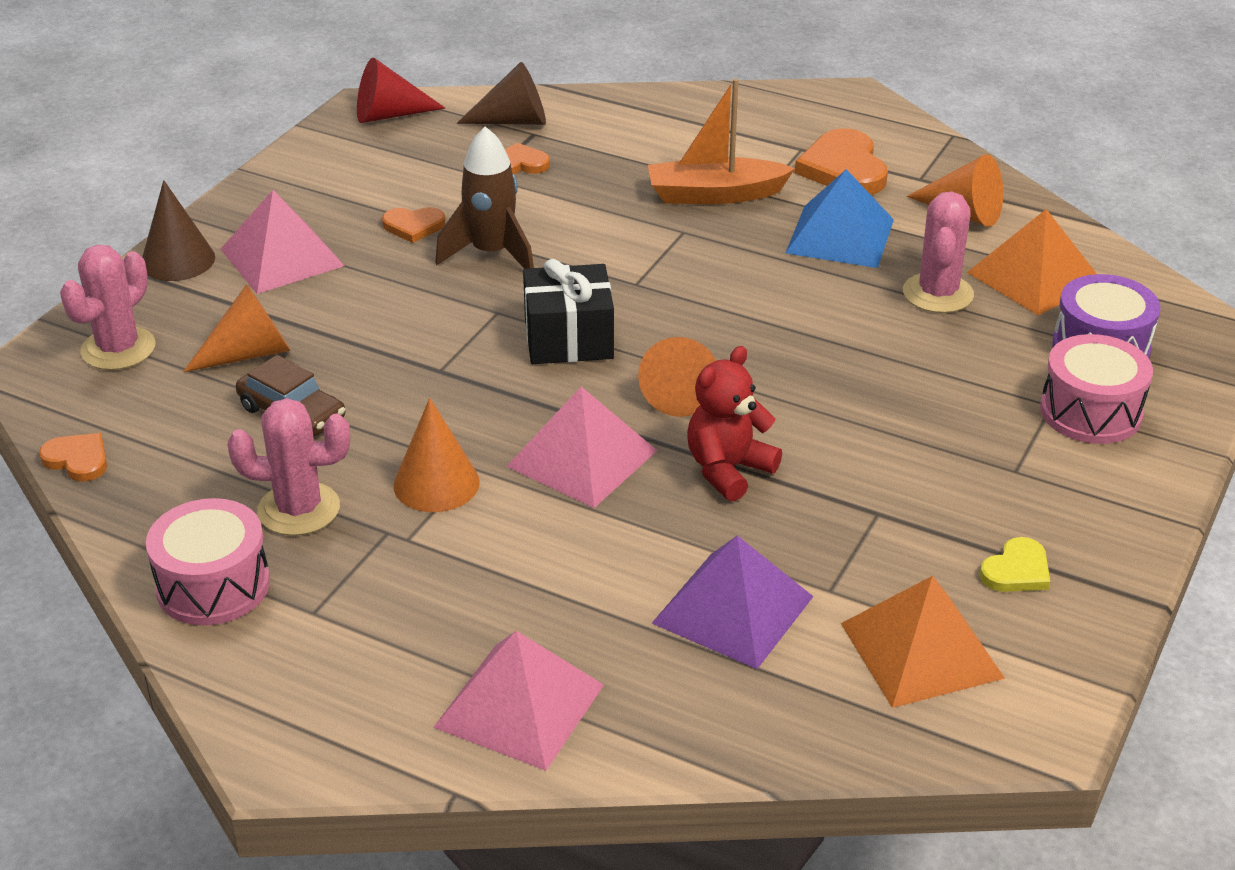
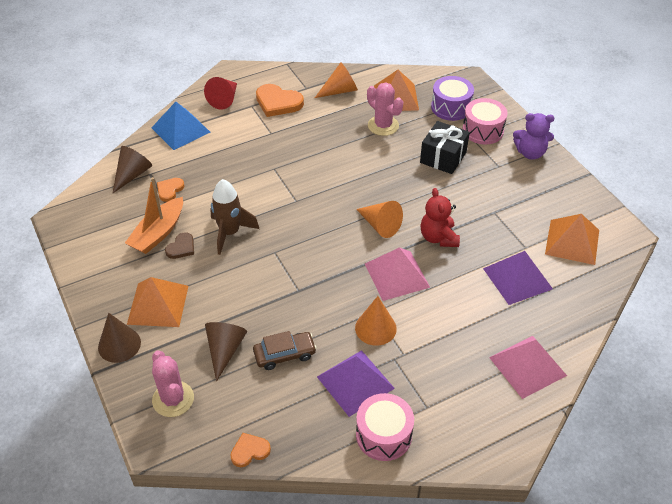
camera: 55 degrees left, 10 degrees up
(249, 353) = (225, 350): orange cone -> brown cone
(282, 257) = (158, 304): pink pyramid -> orange pyramid
(299, 509) = (355, 382): pink cactus -> purple pyramid
(389, 115) = (77, 212): red cone -> red cone (224, 99)
(413, 226) = (181, 248): orange heart -> brown heart
(568, 339) = (315, 239): black gift -> black gift (443, 157)
(714, 195) = (257, 146): orange boat -> orange boat (158, 233)
(840, 236) = (322, 129): blue pyramid -> blue pyramid (180, 129)
(1016, 570) = (549, 196): yellow heart -> none
(1111, 497) = (530, 153): none -> purple teddy bear

